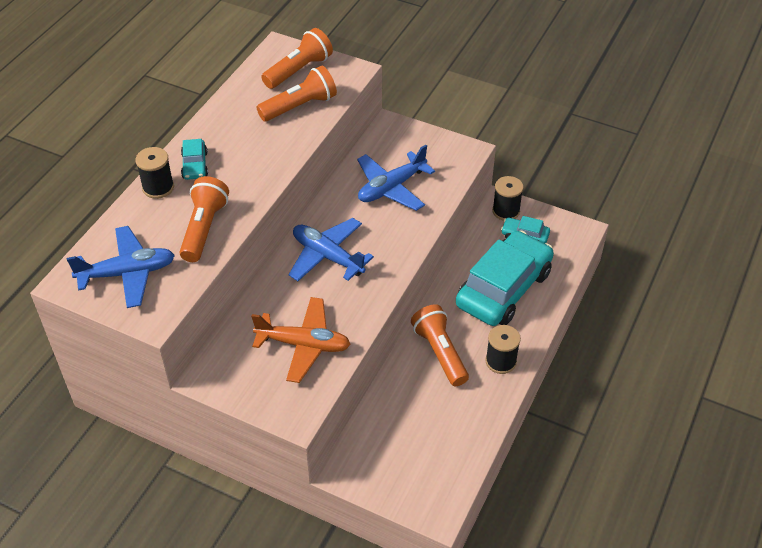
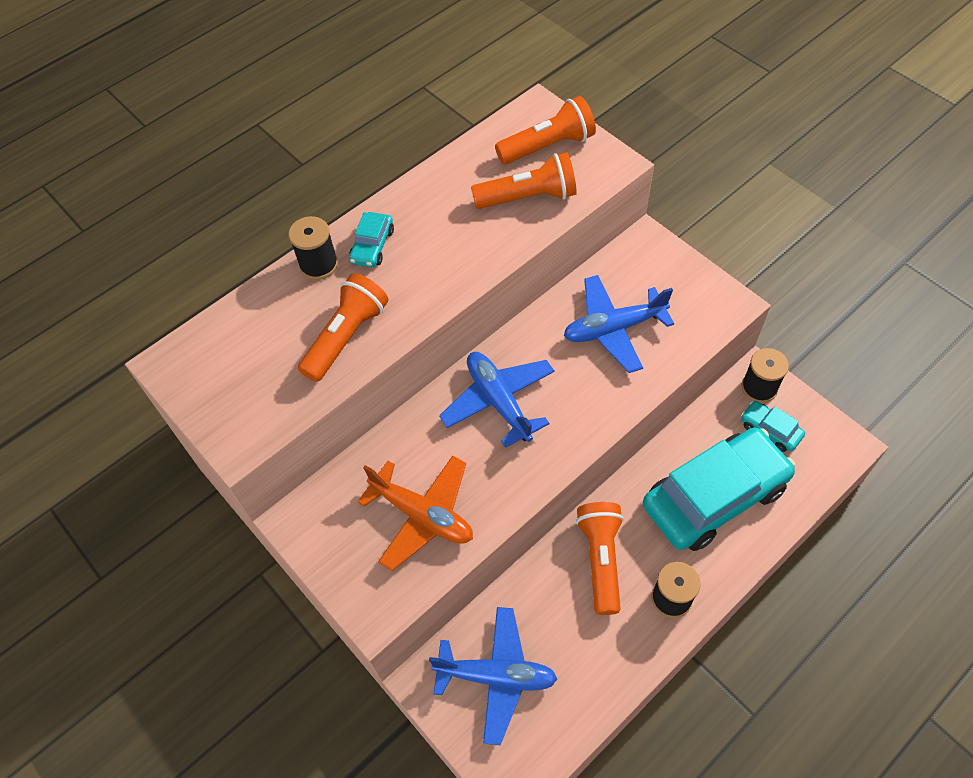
camera: 25 degrees right, 10 degrees up
(127, 273) = (236, 372): blue plane -> blue plane (496, 676)

